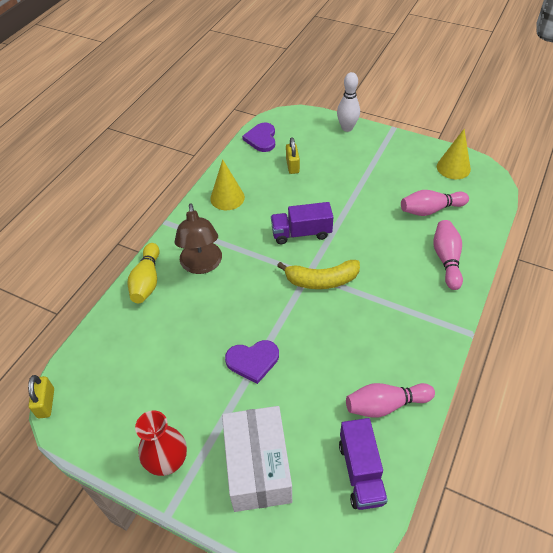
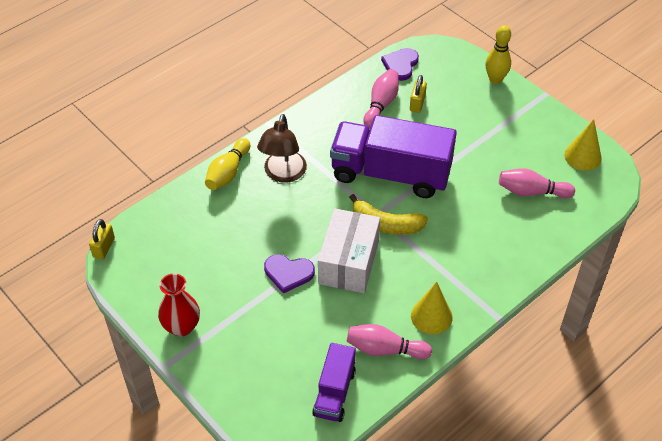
camera: 20 degrees right, 0 degrees up
(227, 198) = (337, 116): yellow cone -> yellow cone (431, 316)
(258, 467) = (252, 357): white box -> white box (349, 262)
(301, 233) = (390, 174): purple truck -> purple truck, size x1.93
(347, 128) = (495, 79): white bowling pin -> yellow bowling pin
(446, 259) = (517, 245): pink bowling pin -> pink bowling pin (381, 104)

